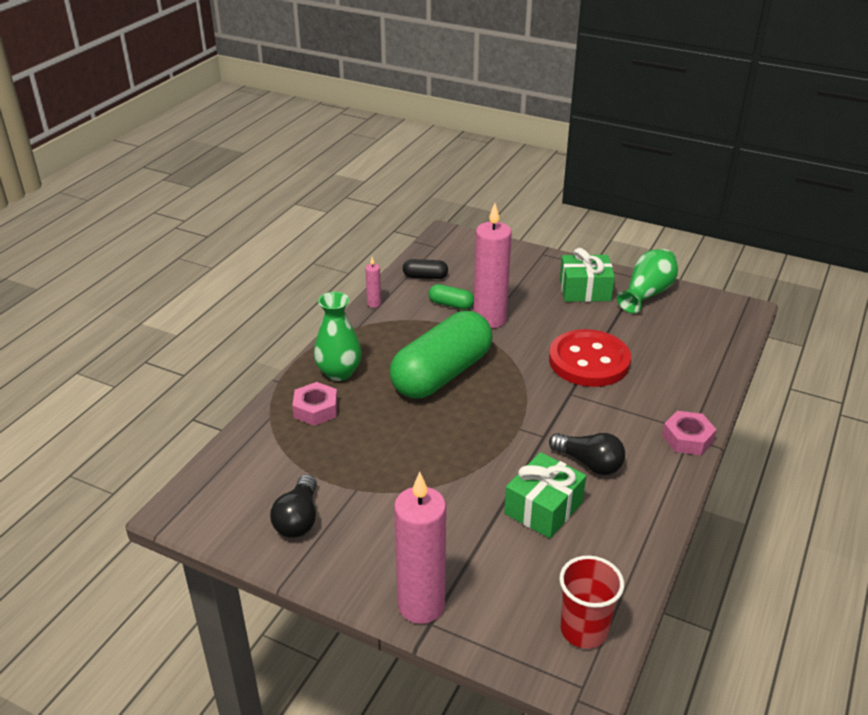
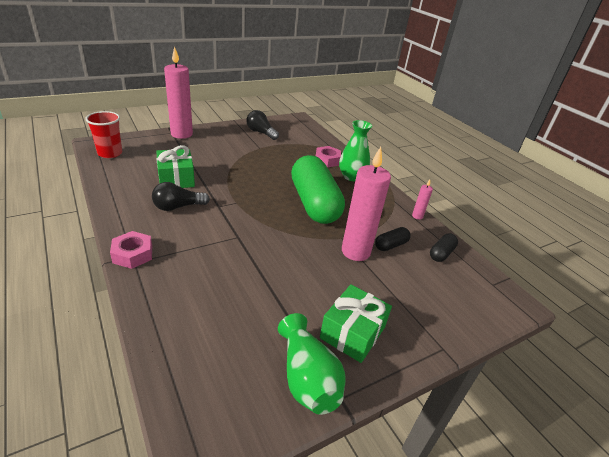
camera: 120 degrees right, 0 degrees up
(451, 304) = (391, 245): green capsule -> black capsule
(589, 361) = (257, 266): red button -> none

